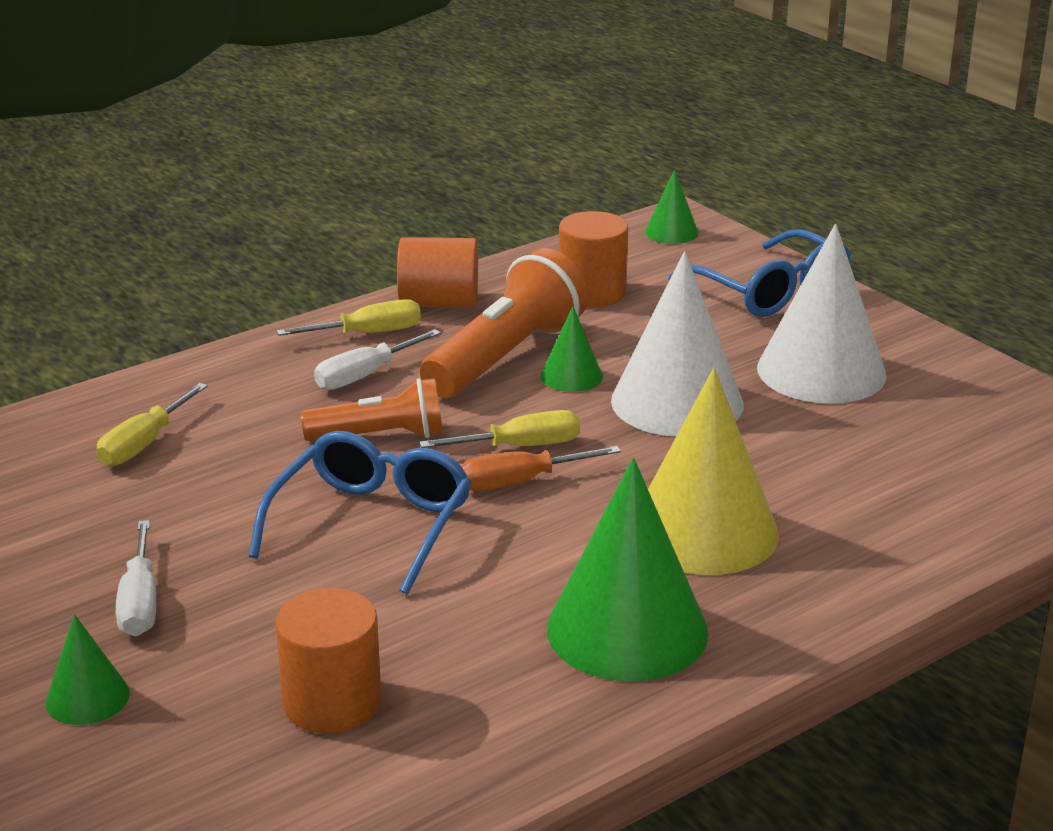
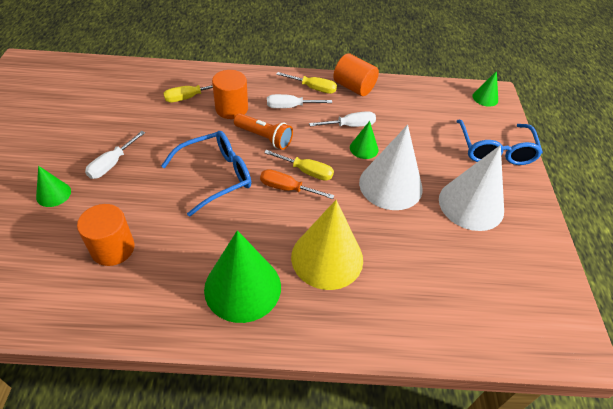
camera: 35 degrees right, 20 degrees up
(506, 357) = (349, 126): orange flashlight -> white screwdriver
(592, 292) = (418, 112): orange cylinder -> orange cylinder (231, 109)

